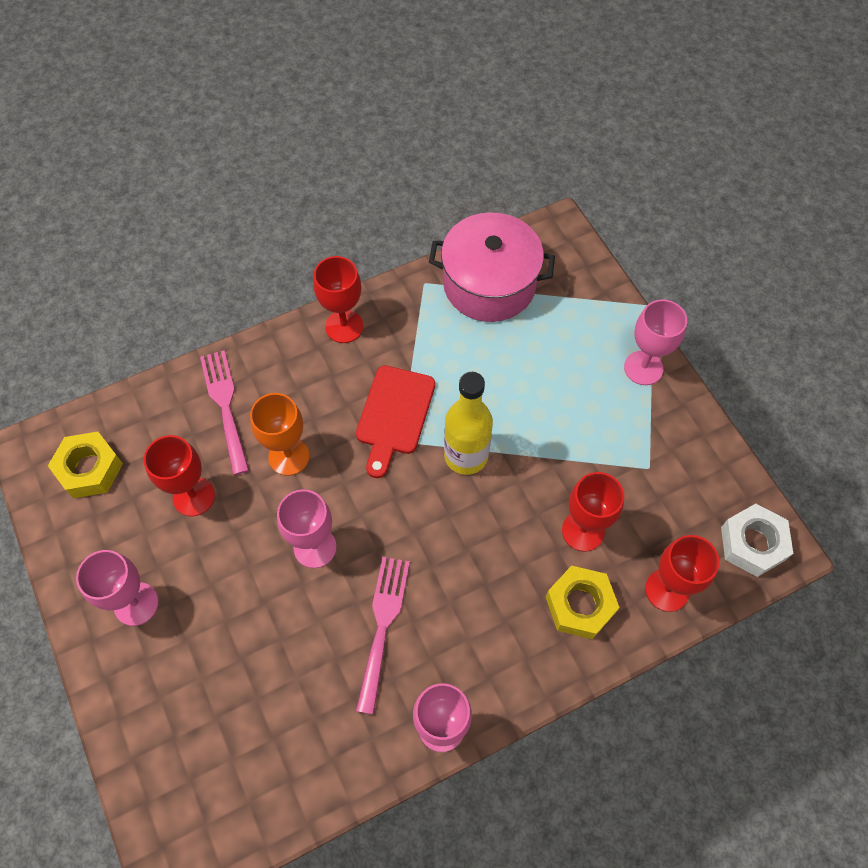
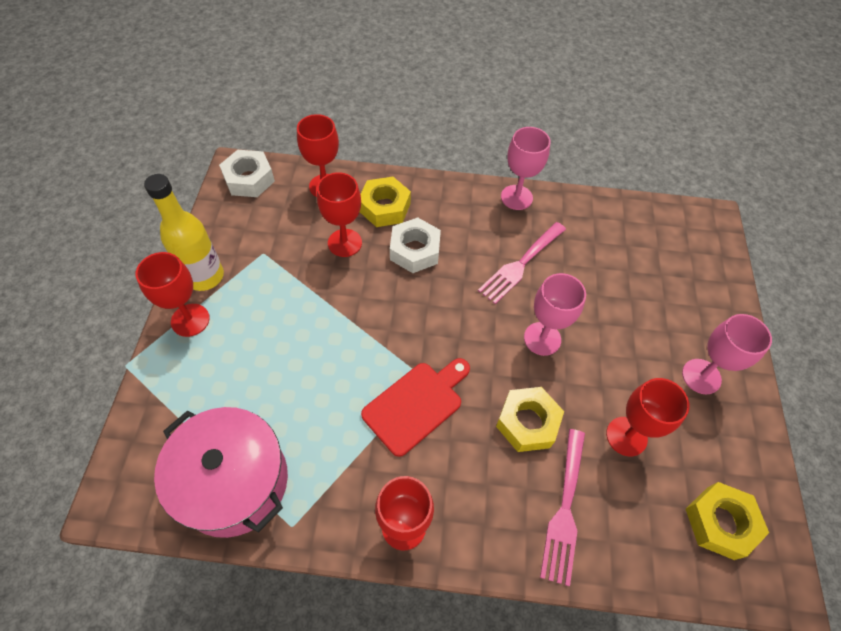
camera: 150 degrees left, 5 degrees down
(289, 456) = (527, 422): orange goblet -> yellow nut
(466, 456) = (383, 337): yellow bottle -> yellow bottle (205, 276)
(506, 569) = (414, 250): none -> white nut
(643, 368) = (190, 320): pink goblet -> red goblet

